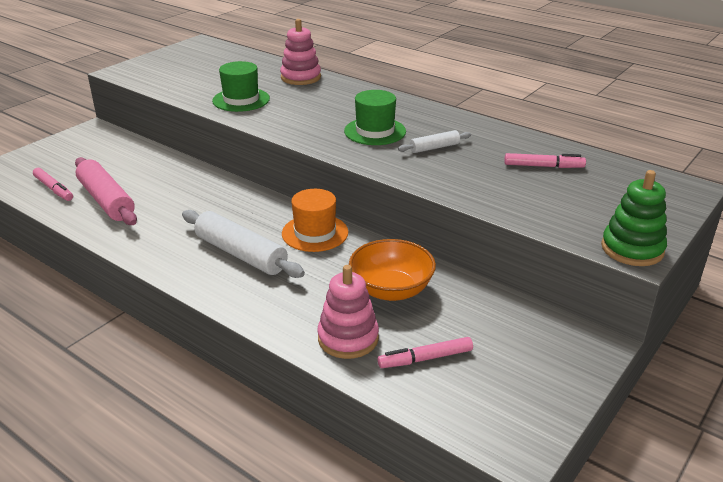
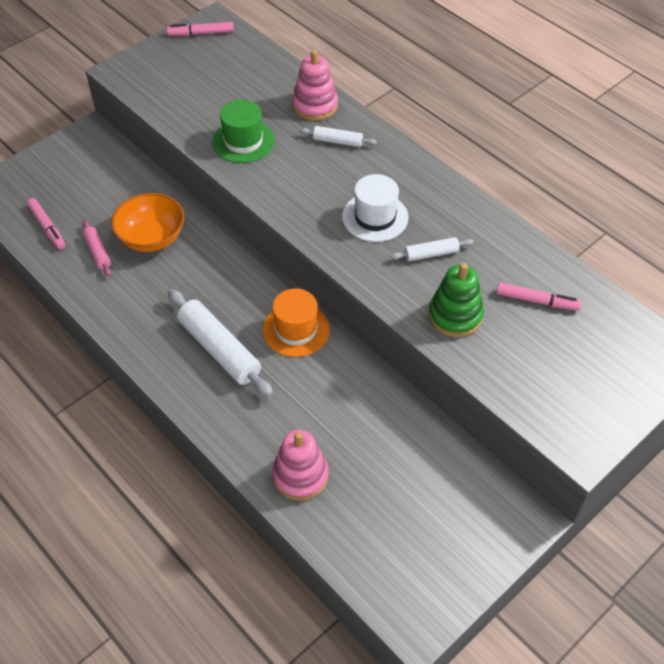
camera: 10 degrees right, 20 degrees up
(106, 200) = (98, 252): pink rolling pin -> pink rolling pin, size x0.52
(327, 94) = (337, 141): none -> white rolling pin
(375, 131) = (375, 217): green hat -> white hat
(391, 290) = (353, 420): orange bowl -> orange bowl (152, 238)
(425, 358) = (364, 511): pink marker -> pink marker (201, 33)
(632, 249) = (581, 440): green stacking toy -> green stacking toy (455, 315)

